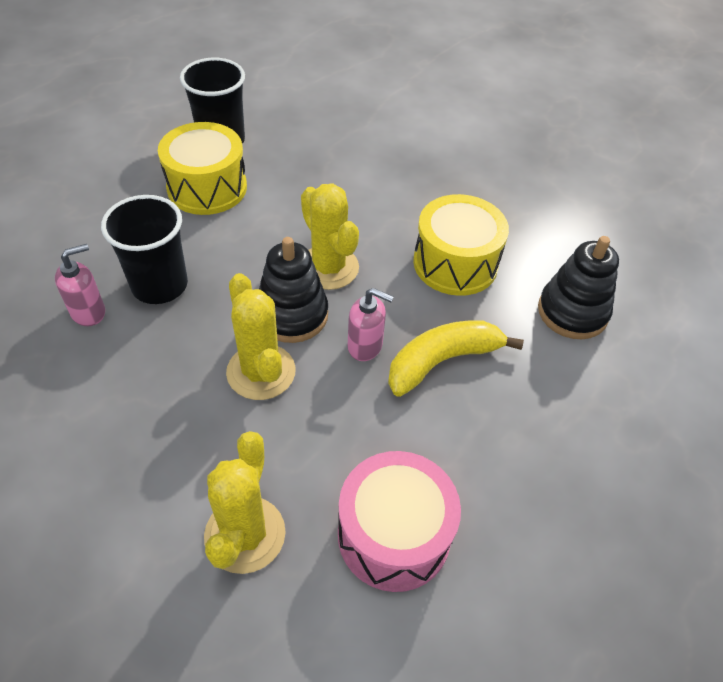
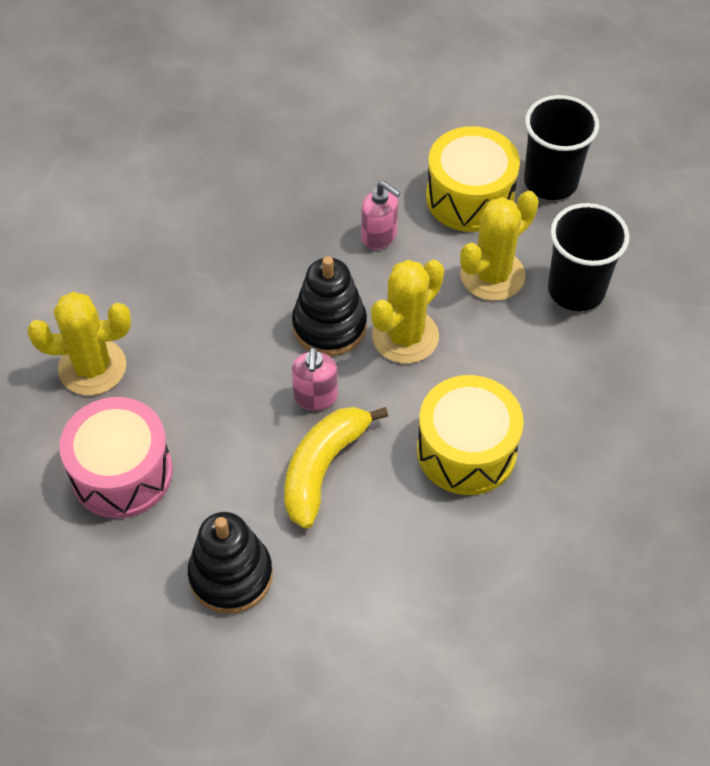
camera: 75 degrees right, 5 degrees up
(88, 312) = (269, 177): pink soap dispenser -> pink soap dispenser (379, 236)
(159, 285) = (321, 212): black cup -> black cup (576, 290)
(261, 372) = (252, 324): yellow cactus -> yellow cactus (492, 275)
(442, 361) = (323, 468): yellow banana -> yellow banana turned 105 degrees counterclockwise
(572, 312) = (444, 582): black stacking toy -> black stacking toy (231, 575)

